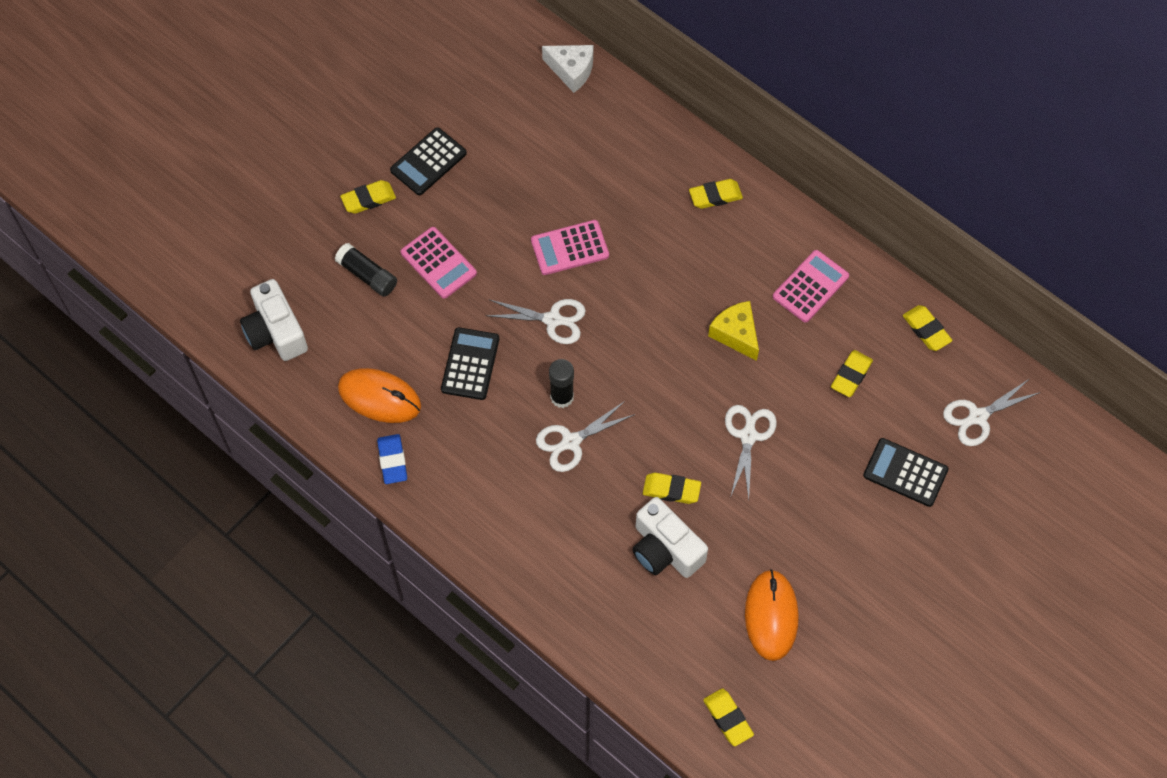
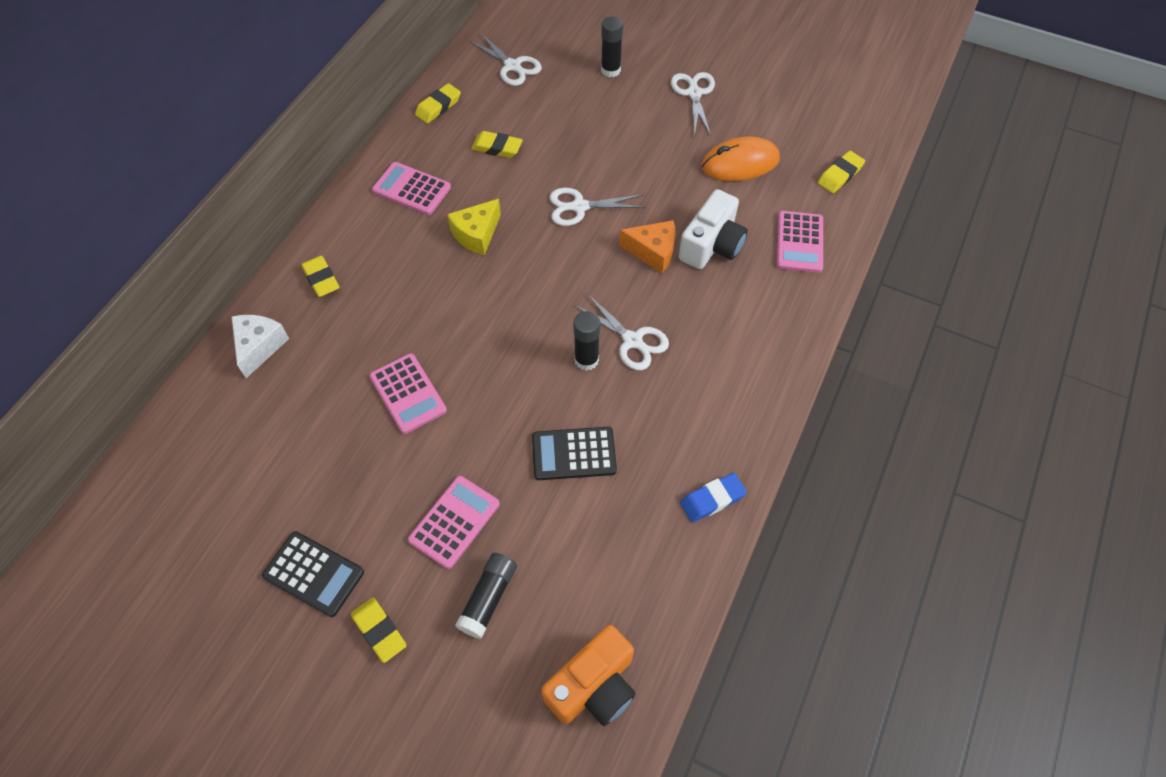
camera: 105 degrees left, 5 degrees down
(276, 332) = (593, 686): white camera -> orange camera
(379, 397) = (642, 536): orange mouse -> none
(552, 320) = (499, 389): white scissors -> white scissors (694, 93)
(571, 71) = (165, 447): white cheese -> white cheese (259, 347)
(645, 638) = (799, 242): none -> pink calculator
(671, 490) = (653, 252): yellow eraser -> orange cheese
(905, 472) = (578, 101): black calculator -> none
(950, 520) = (610, 70): none -> black glue stick

